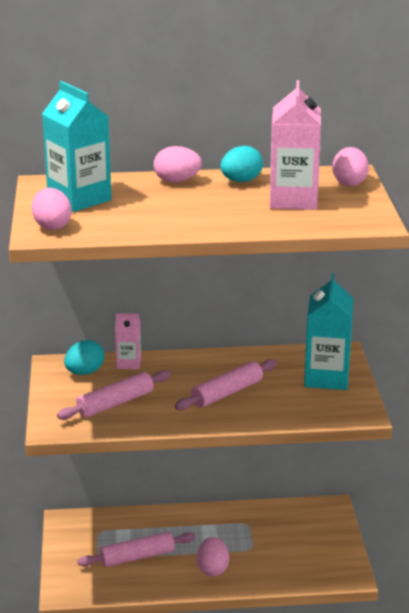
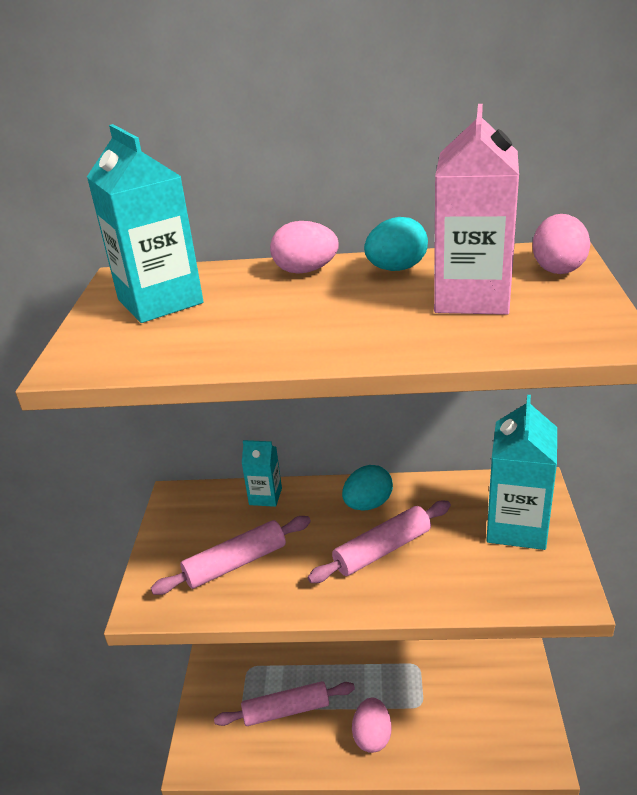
camera: 10 degrees right, 5 degrees up
(52, 226) = (99, 348): pink egg -> none
(85, 372) = (209, 510): turquoise egg -> turquoise egg (368, 504)
(128, 363) = (265, 496): pink carton -> turquoise carton

